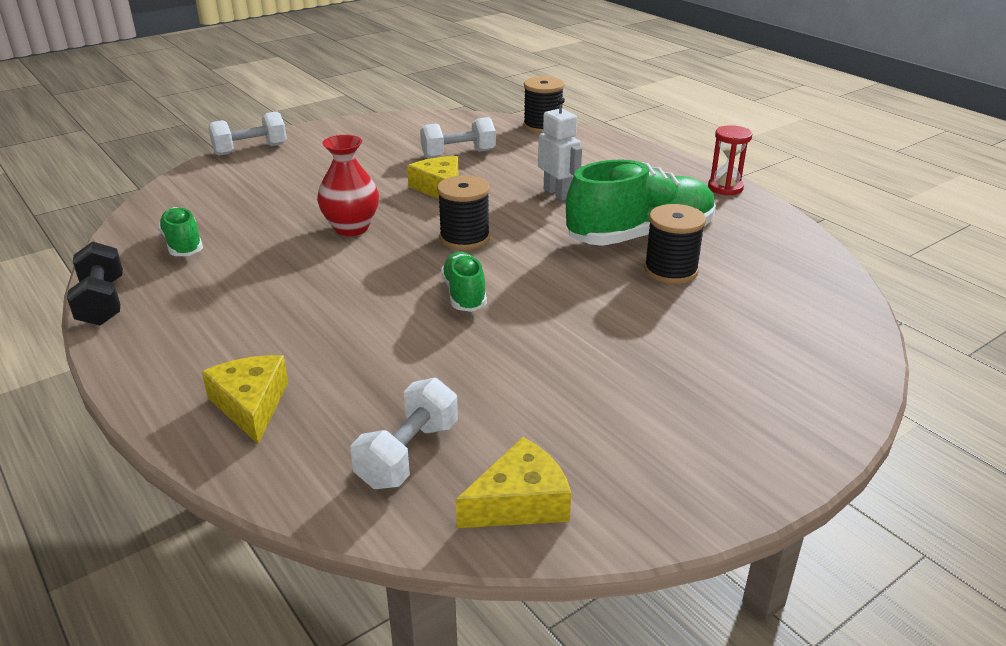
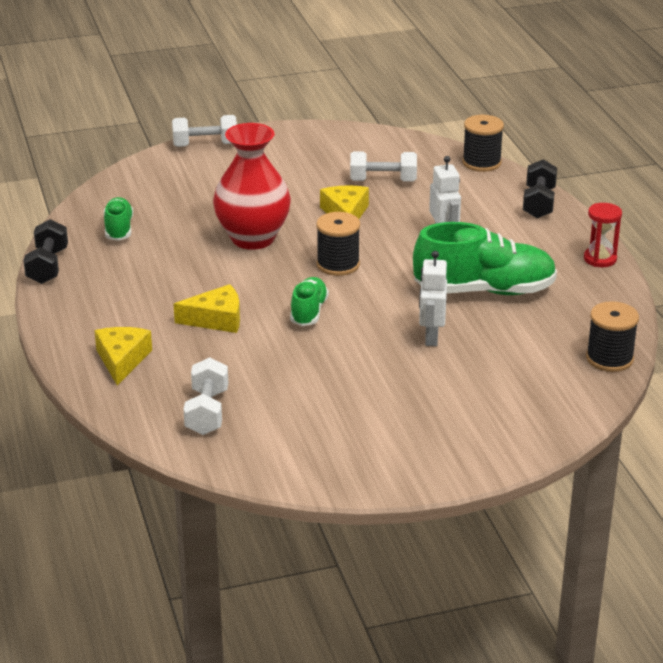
camera: 20 degrees right, 0 degrees up
(351, 228) = (253, 238): red vase -> red vase, size x1.50
(408, 454) = (207, 412): white dumbbell -> white dumbbell turned 45 degrees counterclockwise
(520, 502) = (260, 454): yellow cheese -> yellow cheese (216, 319)
(624, 150) = (539, 203): none -> black dumbbell
(624, 295) = (431, 337): none -> white robot
(670, 270) = (485, 324): black spool -> black spool (609, 358)

